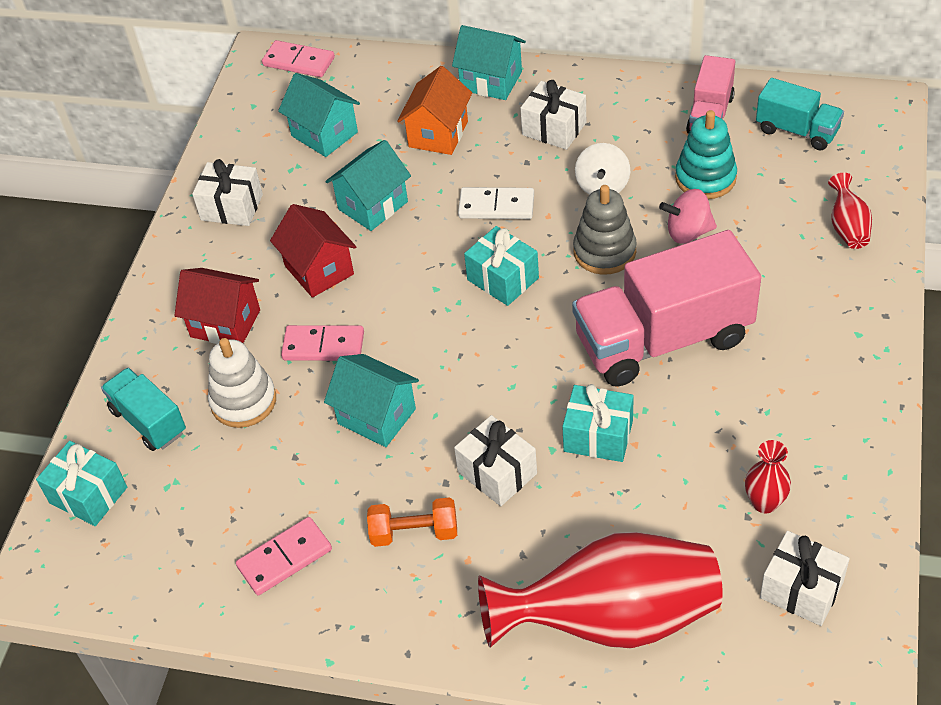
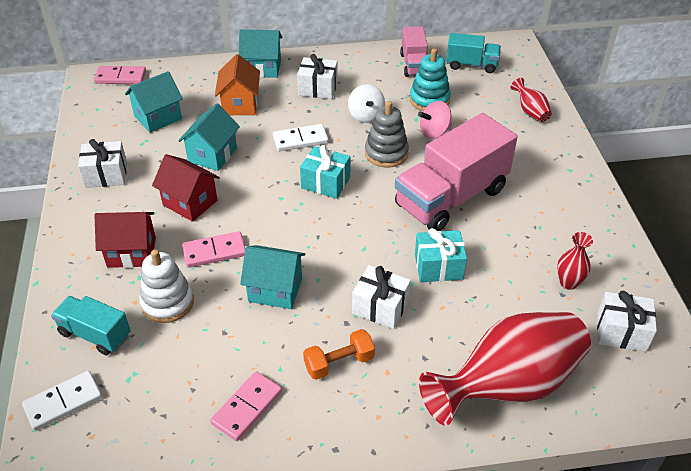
camera: 25 degrees left, 5 degrees down
(88, 495) = (63, 402): turquoise gift -> white domino
(324, 134) = (158, 117): turquoise house -> turquoise house turned 60 degrees counterclockwise

